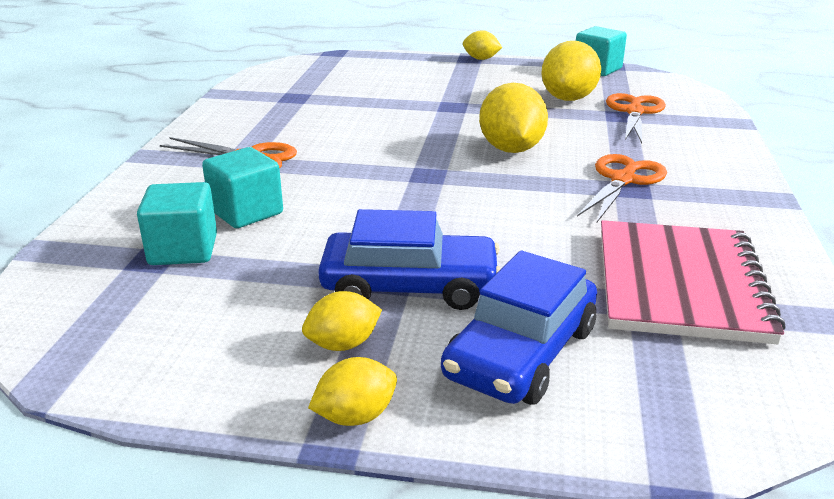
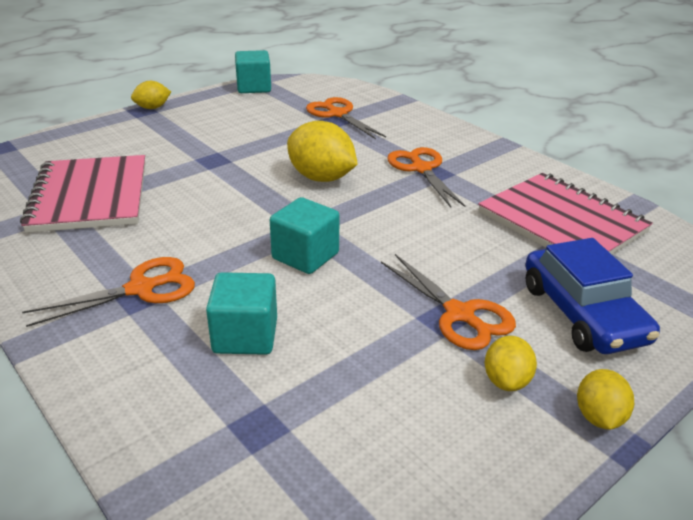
camera: 50 degrees left, 5 degrees up
(183, 250) = (266, 400): turquoise cube -> turquoise cube (305, 256)
(327, 97) = (90, 196): none -> pink notebook
(409, 286) = (459, 314): blue car -> orange scissors
(568, 98) = (280, 120): yellow lemon -> none

